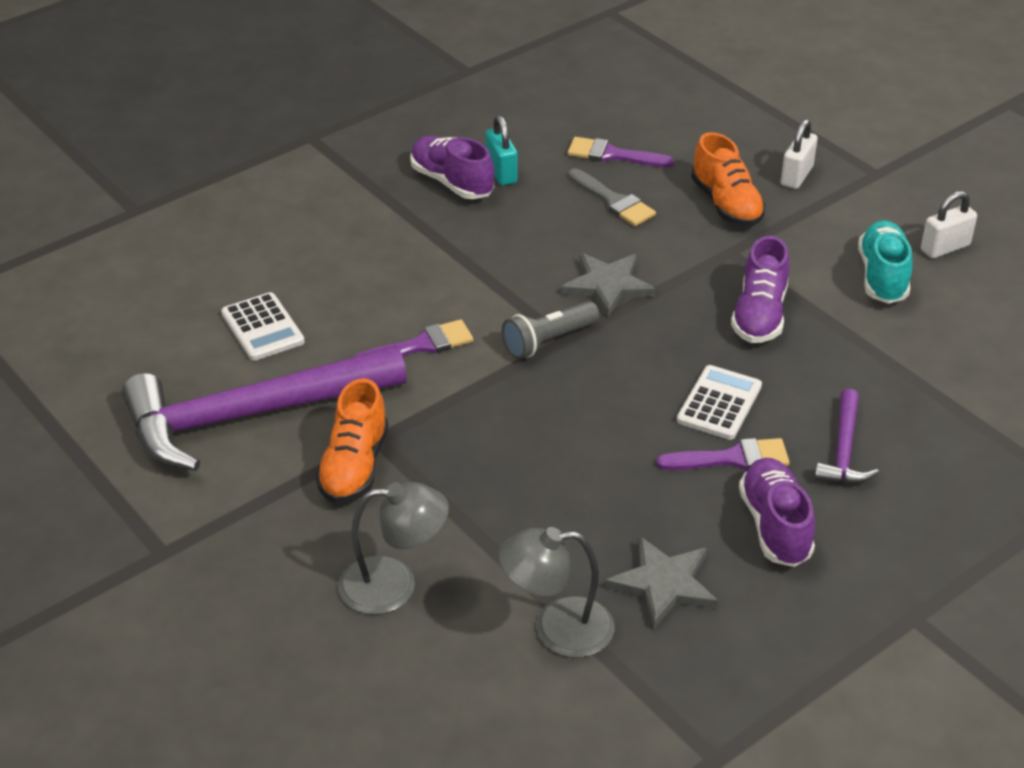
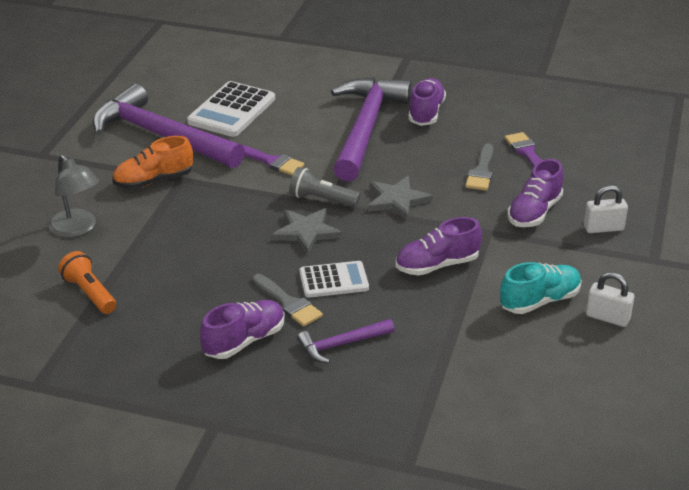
camera: 55 degrees right, 5 degrees down
(262, 328) = (231, 110): white calculator -> white calculator, size x1.56
(432, 240) = (365, 128): none -> purple hammer
(501, 172) = (457, 124): turquoise padlock -> none
(557, 629) = (89, 293): grey lamp -> orange flashlight
(664, 584) = (157, 317): grey star -> grey star (306, 232)
(726, 204) = (534, 212): orange shoe -> purple shoe
(731, 458) = (288, 303): purple brush -> grey brush

